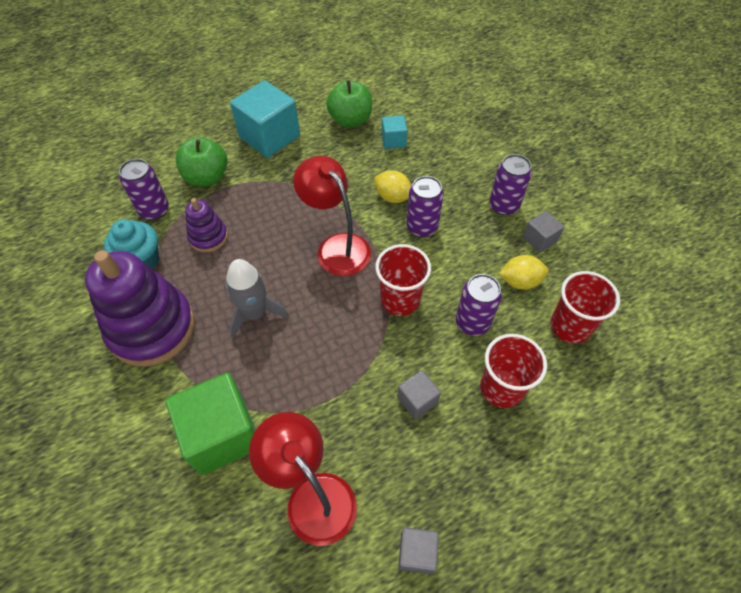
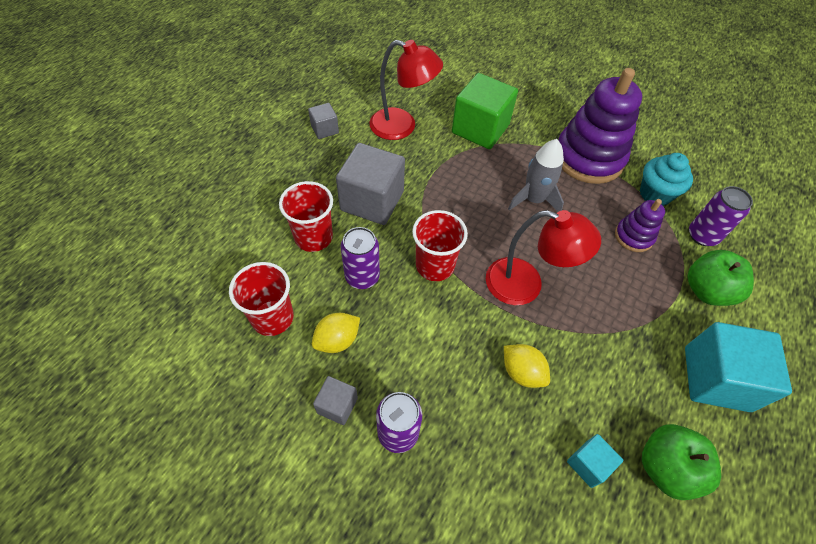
camera: 145 degrees right, 0 degrees up
(393, 197) = (522, 372): yellow lemon -> yellow lemon turned 45 degrees clockwise
(417, 400) = (372, 201): grey cube -> grey cube, size x2.03
(422, 227) = (467, 350): purple can -> none

